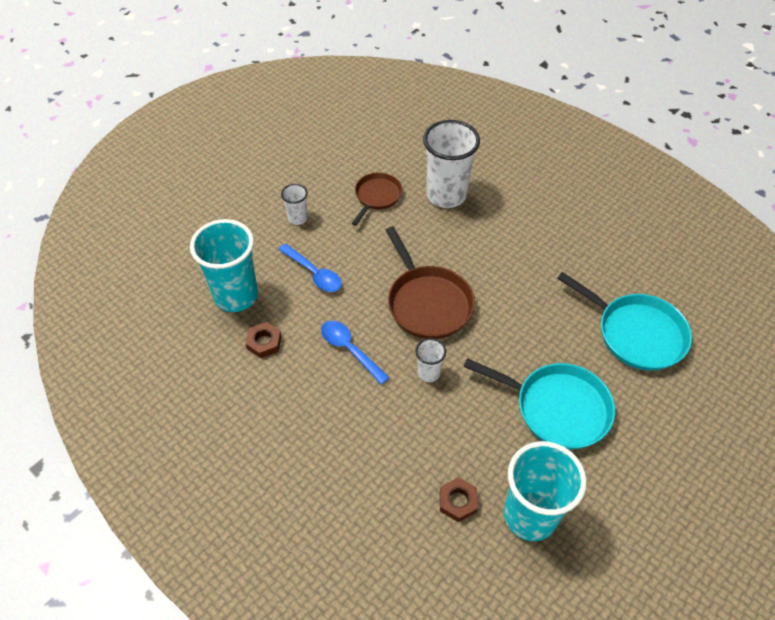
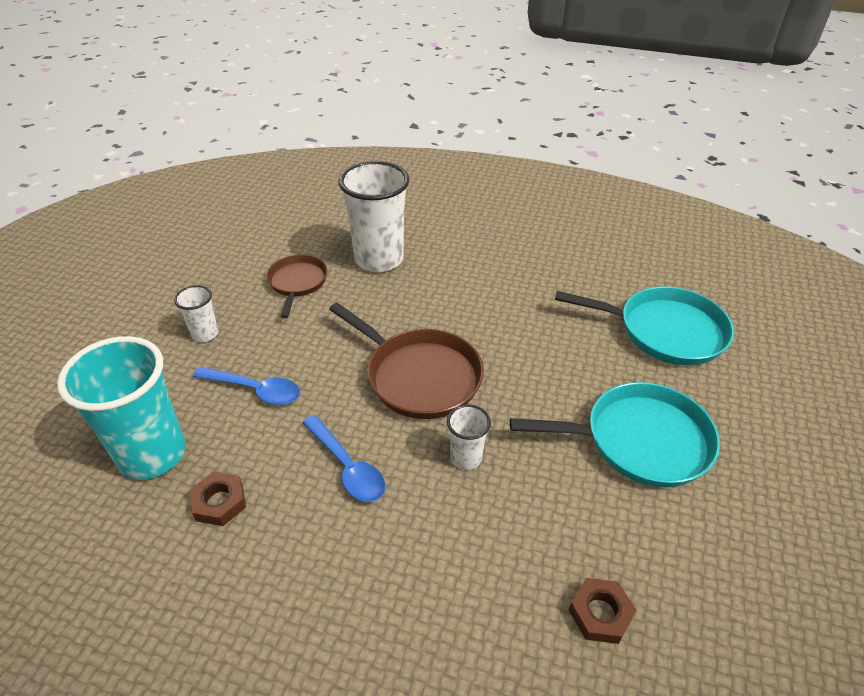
camera: 25 degrees left, 10 degrees down
(349, 349) = (347, 467): blue spoon -> blue spoon turned 150 degrees counterclockwise
(530, 516) = (699, 590): turquoise cup -> none

